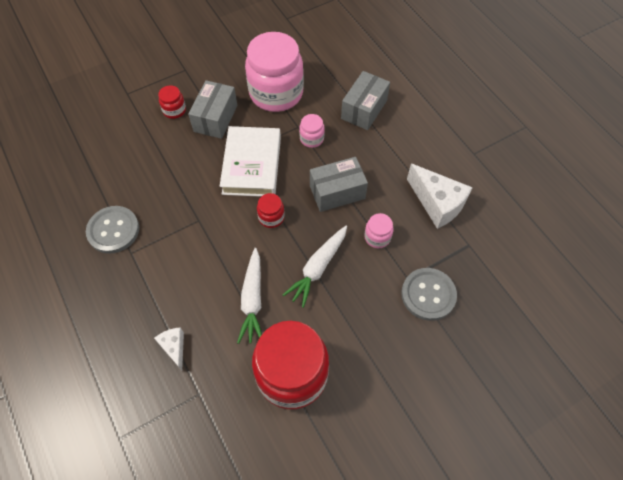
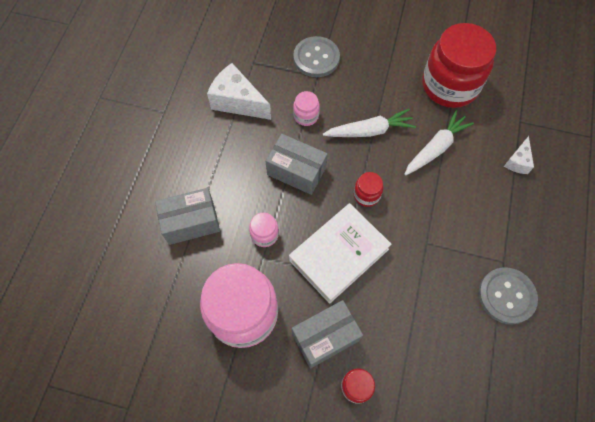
camera: 135 degrees left, 5 degrees up
(437, 204) = (237, 102): white cheese -> white cheese turned 60 degrees counterclockwise

